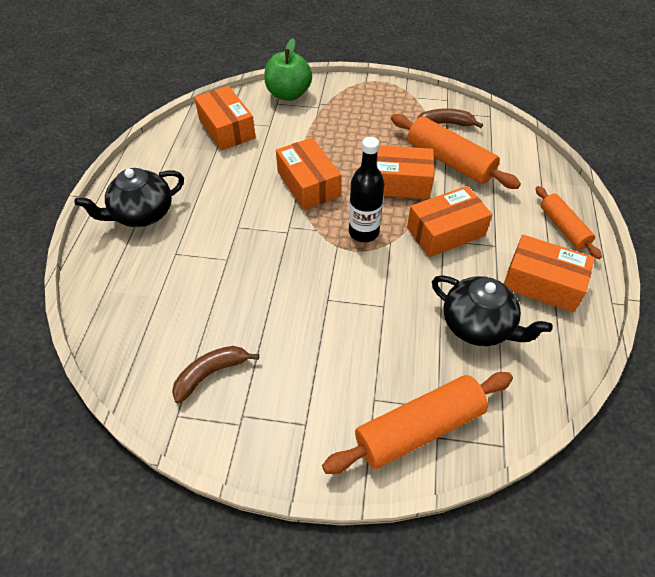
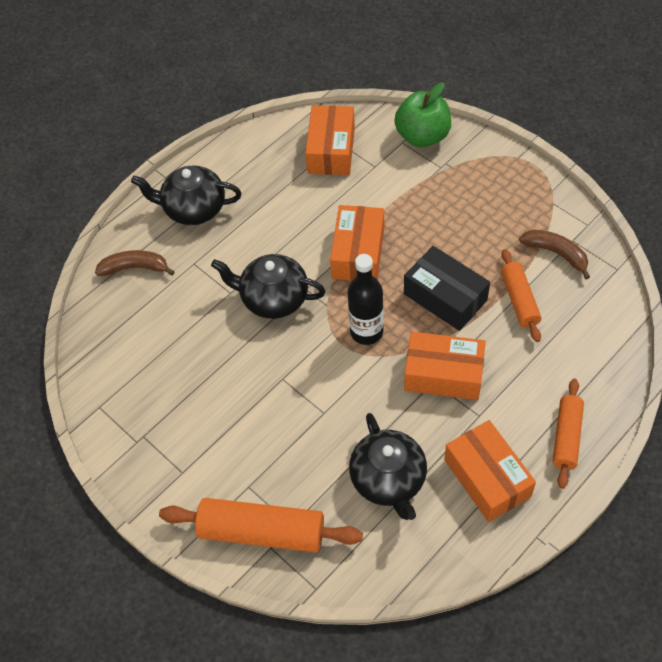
camera: 40 degrees right, 5 degrees up
(211, 374) = (145, 388): brown banana -> brown banana (135, 268)
(268, 246) = (273, 298): none -> black teapot
(398, 183) = (445, 297): orange box -> black box
(449, 161) = (519, 300): orange rolling pin -> orange rolling pin, size x0.61

